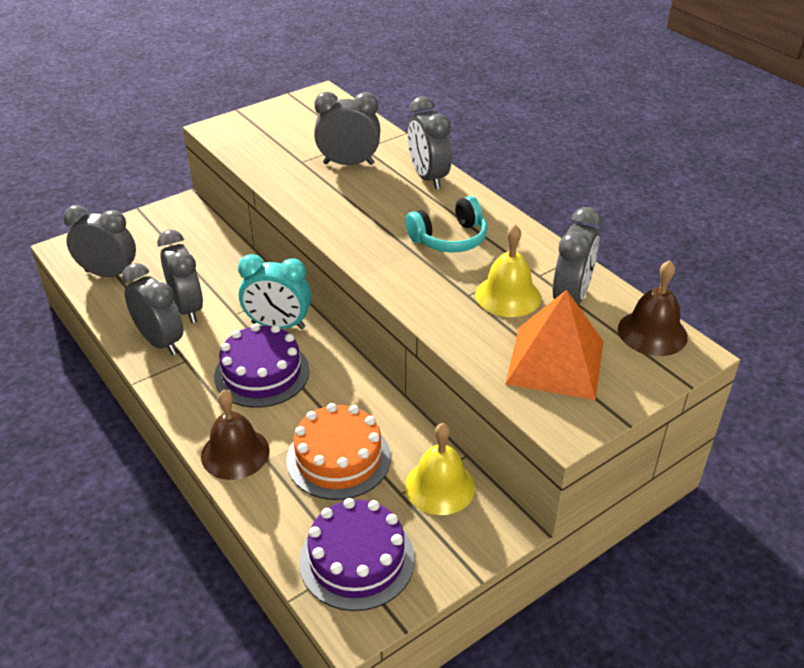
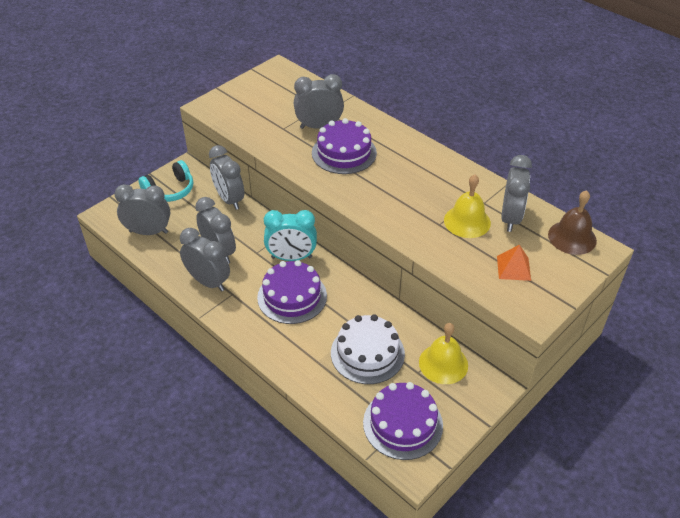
camera: 10 degrees left, 5 degrees up
(235, 453) = (293, 360): brown bell -> none
(338, 458) = (367, 353): orange cake -> white cake
(369, 197) = (344, 153): none -> purple cake
(428, 177) = (381, 132): grey clock -> grey clock (229, 199)
(449, 239) = (412, 181): turquoise headphones -> turquoise headphones (170, 190)
(555, 362) = (513, 268): orange pyramid -> orange pyramid, size x0.52

